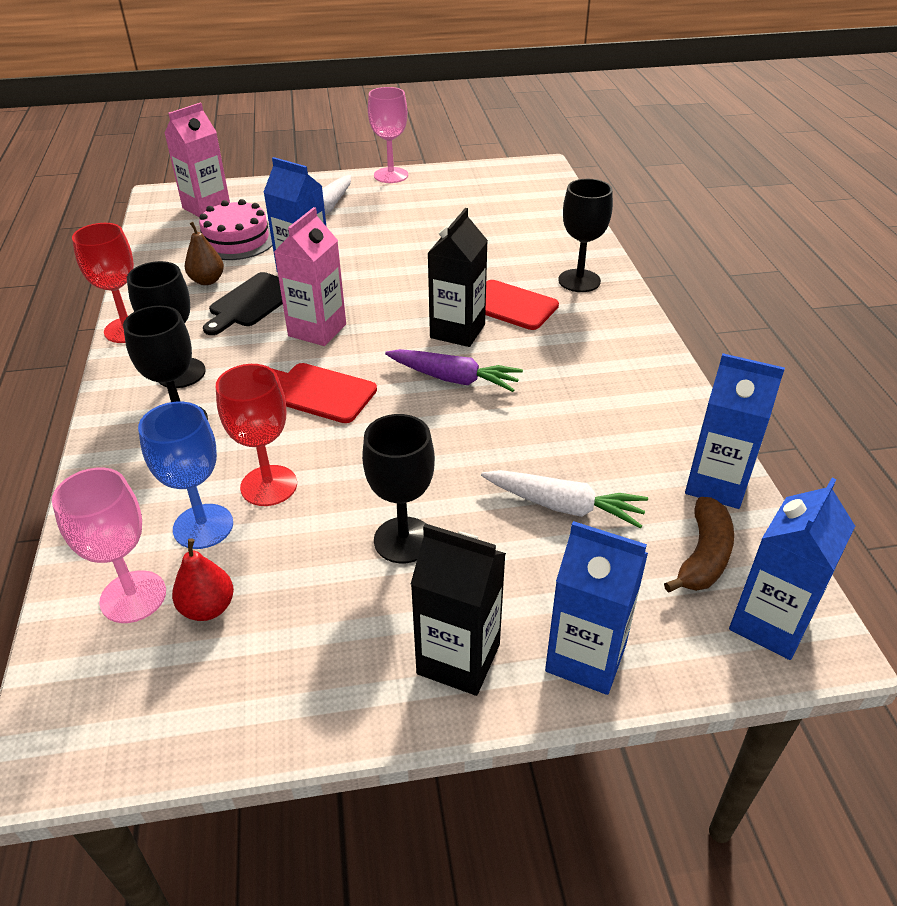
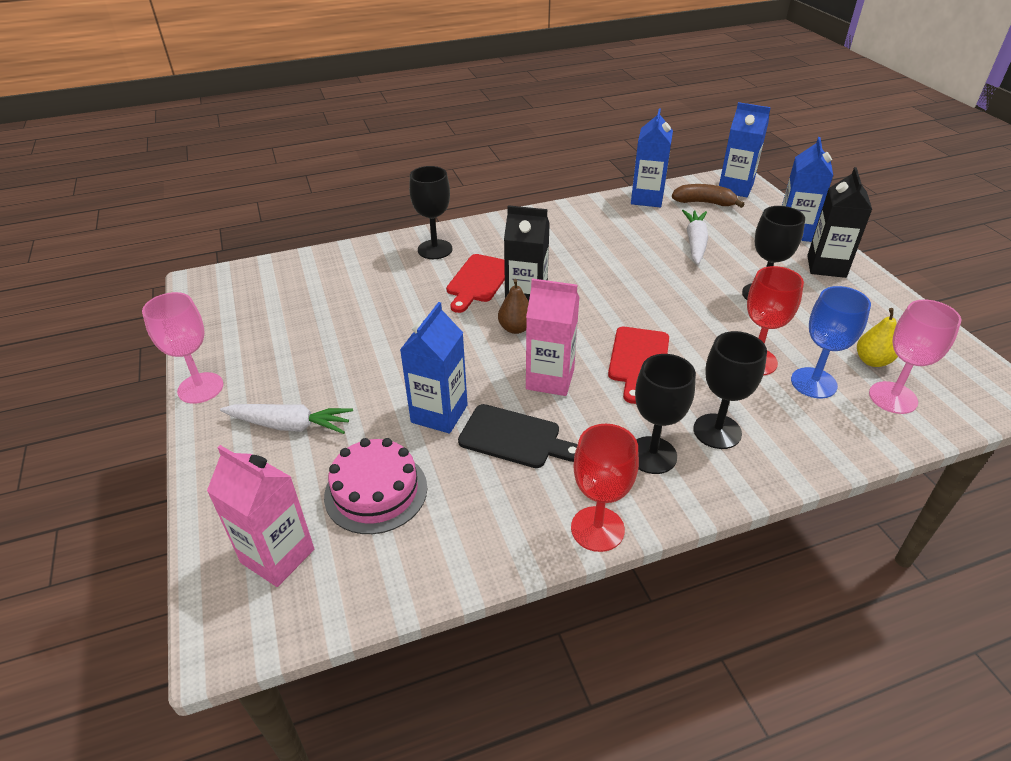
camera: 100 degrees left, 0 degrees up
(207, 281) = (478, 490): brown pear -> brown pear (516, 328)
(208, 608) = (872, 361): red pear -> yellow pear
(454, 379) = (590, 294): purple carrot -> none

